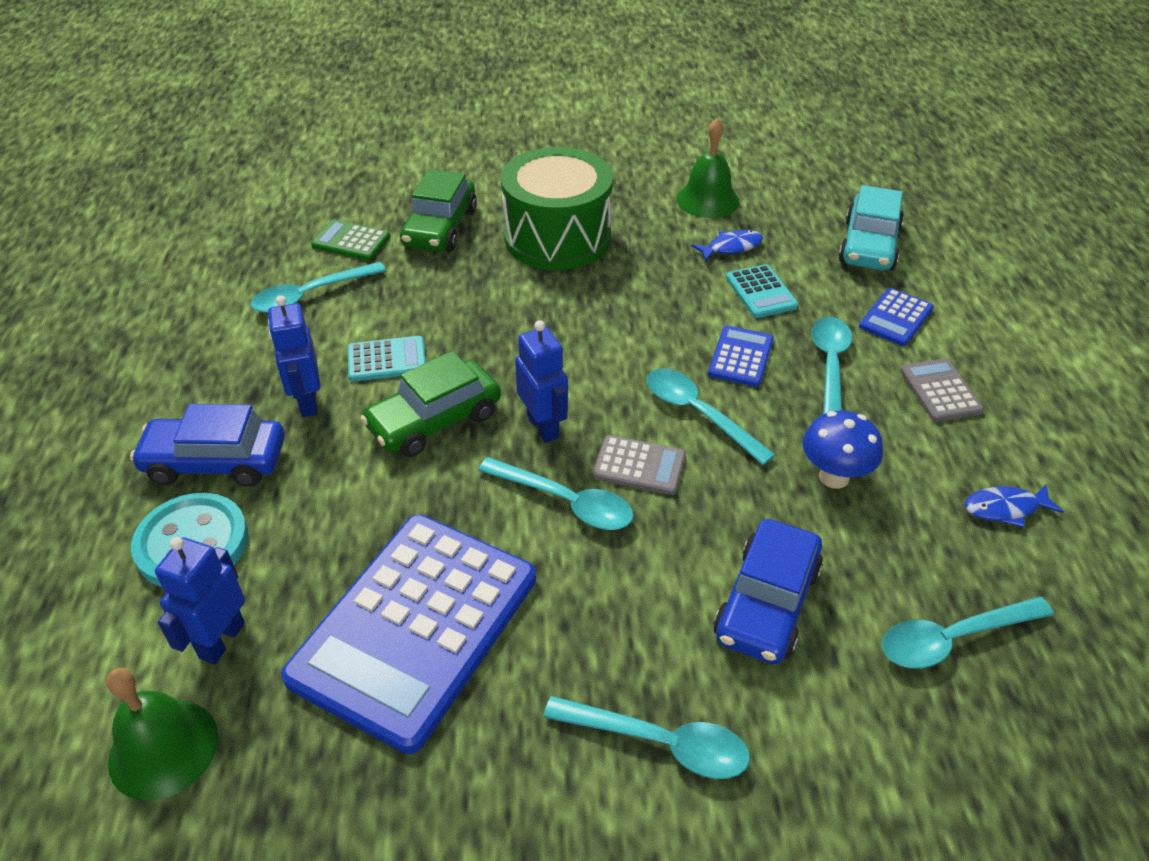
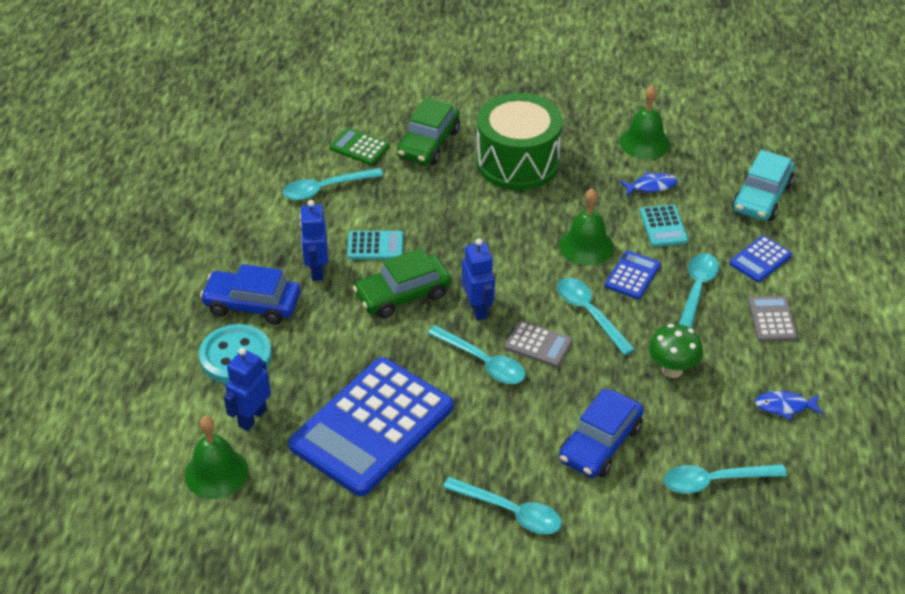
camera: 10 degrees right, 0 degrees up
(670, 327) = (586, 246): none -> green bell
(834, 477) = (672, 370): blue mushroom -> green mushroom

